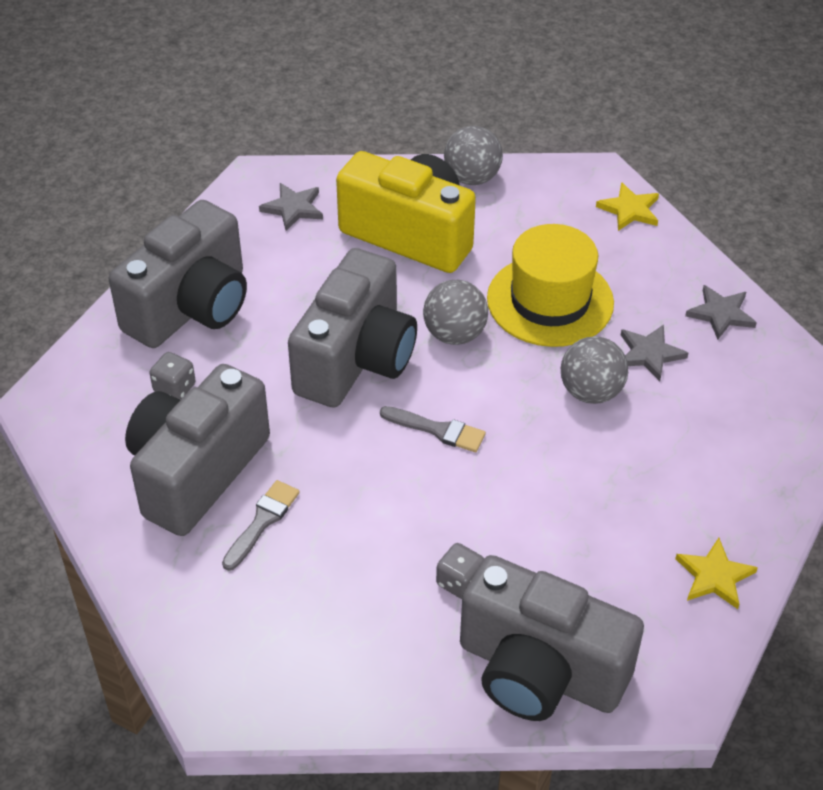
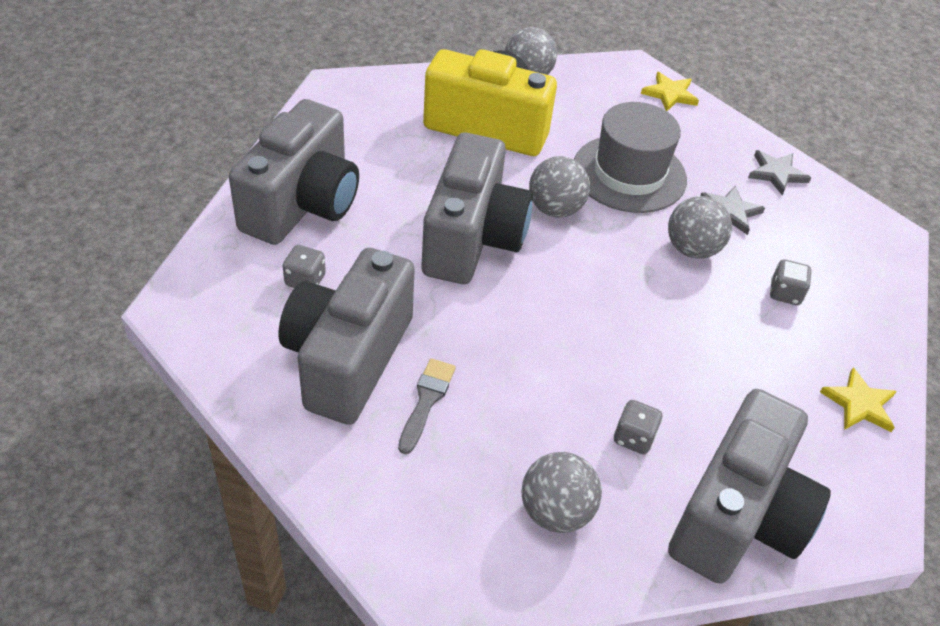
camera: 15 degrees left, 0 degrees up
(293, 208) = (375, 111): grey star -> none
(358, 643) = (555, 511): none -> grey ball
(437, 430) = (567, 296): grey brush -> none
(539, 671) = (737, 516): grey camera -> grey camera turned 75 degrees counterclockwise
(550, 301) = (629, 173): yellow hat -> grey hat
(677, 450) = (785, 293): none -> grey dice

